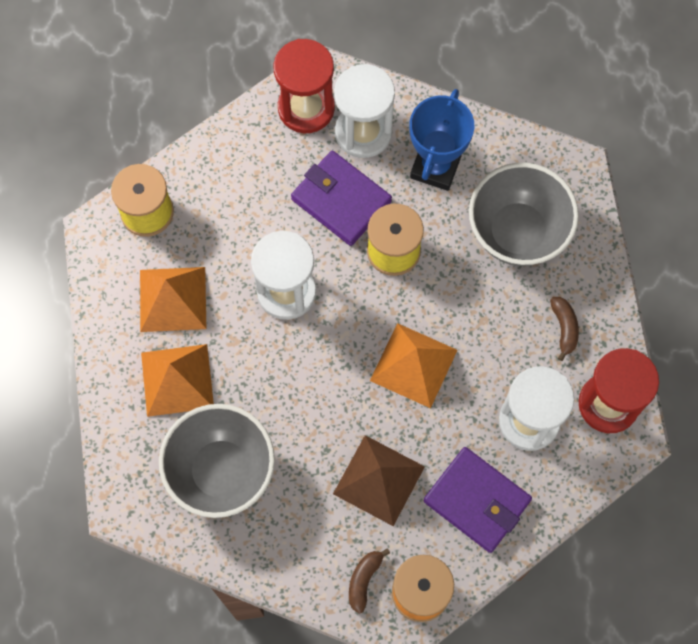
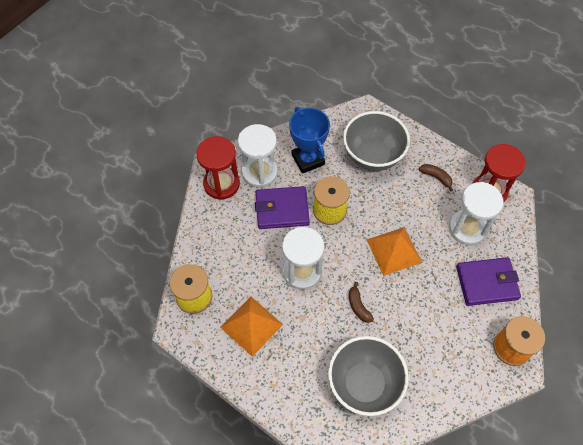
camera: 45 degrees left, 10 degrees down
(177, 379) = (295, 361): orange pyramid -> none
(364, 580) = (483, 367): brown banana -> brown banana (358, 306)
(379, 480) = (437, 315): brown pyramid -> none

